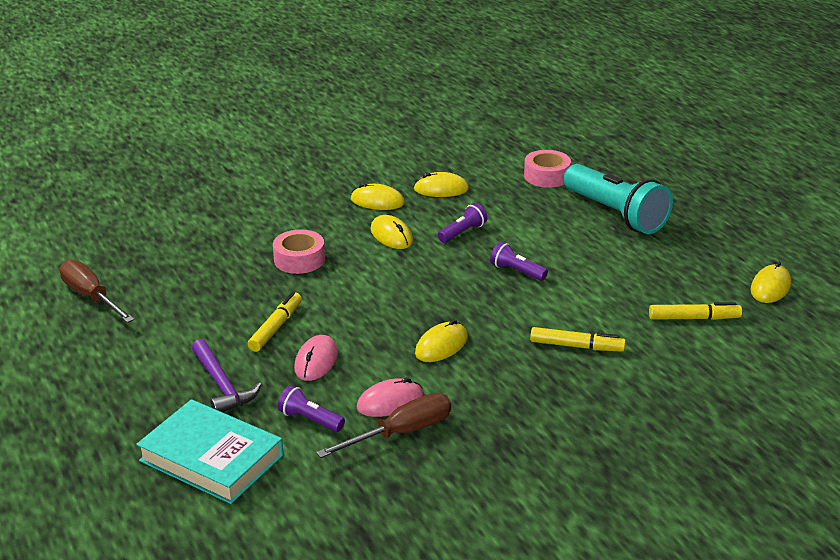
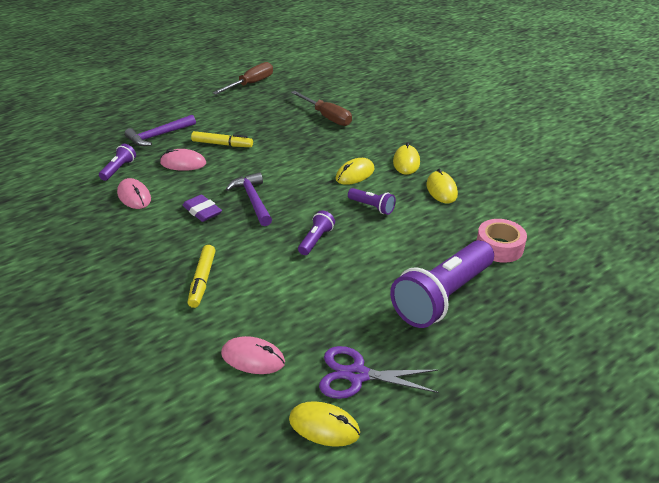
camera: 80 degrees right, 5 degrees up
(211, 458) = (87, 143): turquoise book -> none
(299, 259) = (309, 141): pink tape -> none
(401, 433) = (98, 204): brown screwdriver -> brown screwdriver (327, 117)
(426, 308) = (253, 200): none -> purple hammer
(441, 346) = (202, 211): yellow mouse -> purple eraser
(615, 214) = (442, 297): turquoise flashlight -> purple flashlight
(694, 318) = (253, 358): yellow marker -> pink mouse
(713, 267) = (357, 375): none -> purple scissors

